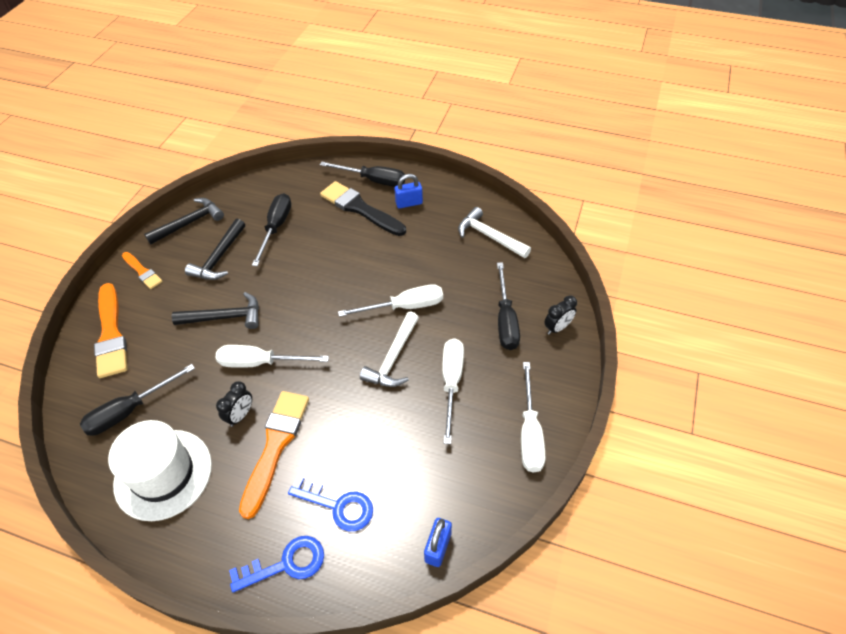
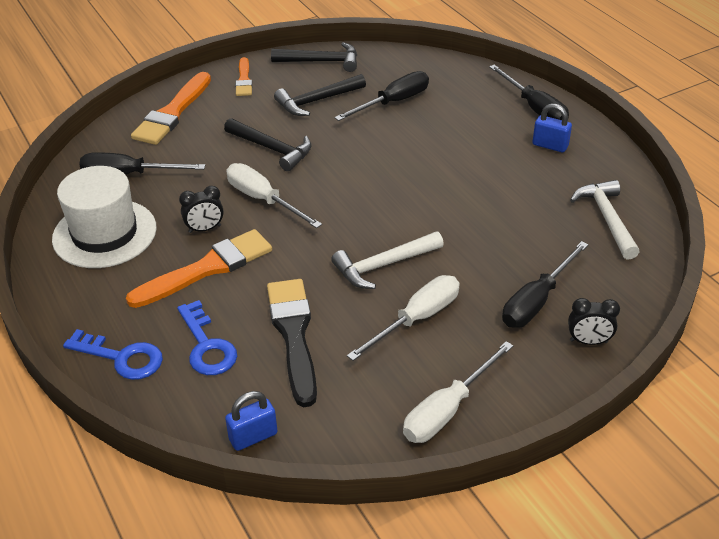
camera: 40 degrees right, 10 degrees down
(360, 209) = (493, 126): black brush -> black brush (294, 335)
(404, 307) = (442, 230): white screwdriver -> none

